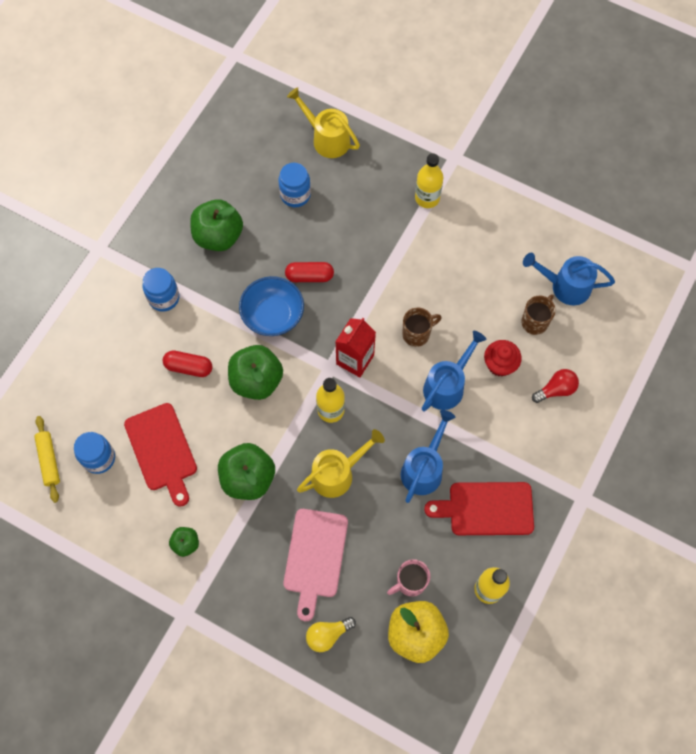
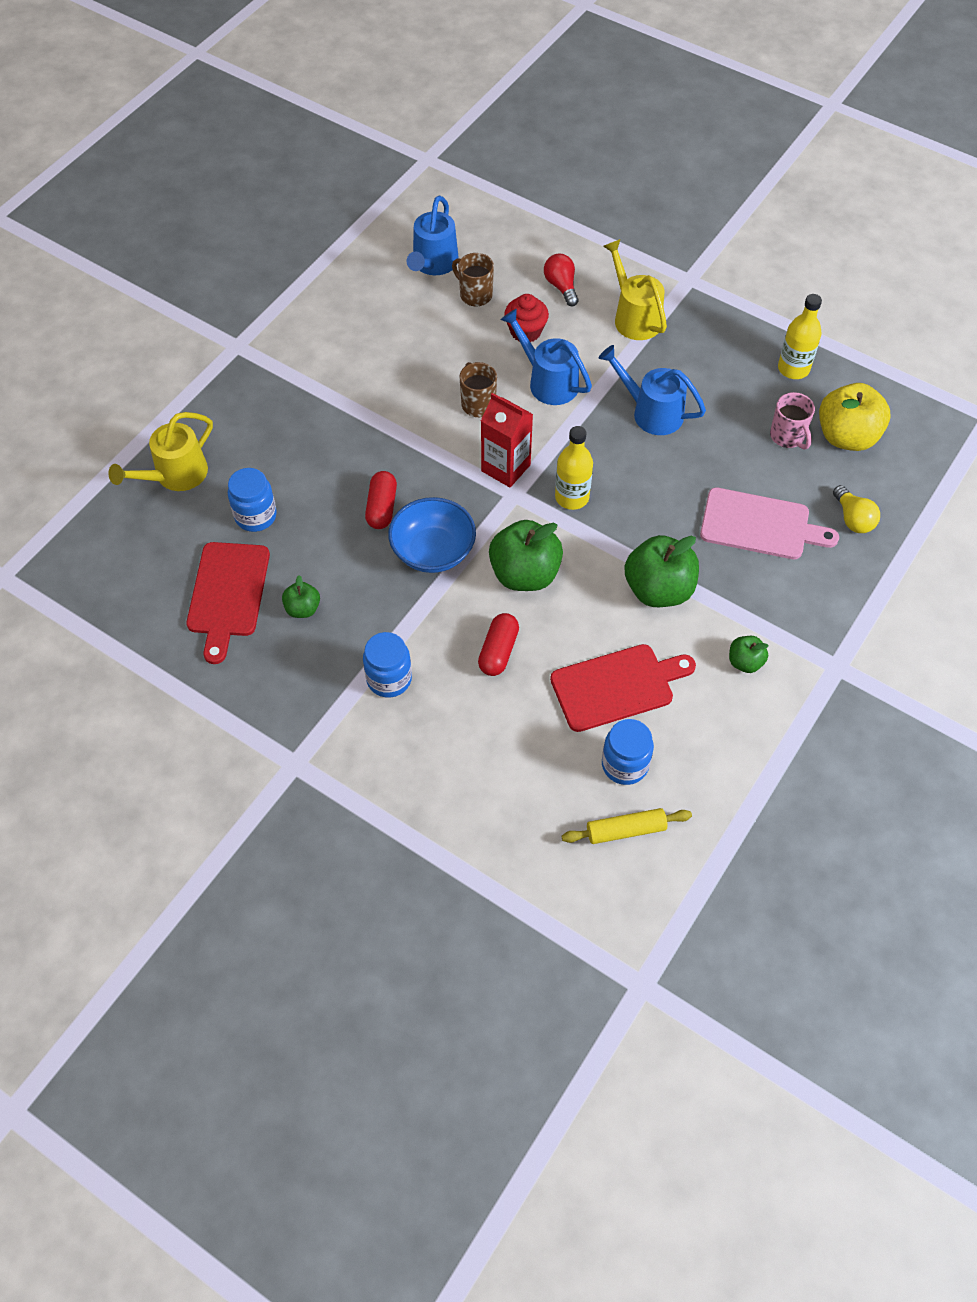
camera: 85 degrees left, 10 degrees down
(218, 236) = (303, 609): green apple -> green apple, size x0.51
(338, 473) = (654, 495): yellow watering can -> yellow watering can (633, 316)
(427, 198) = (290, 378): yellow bottle -> none
(486, 508) = (700, 361): red cutting board -> red cutting board (227, 594)

